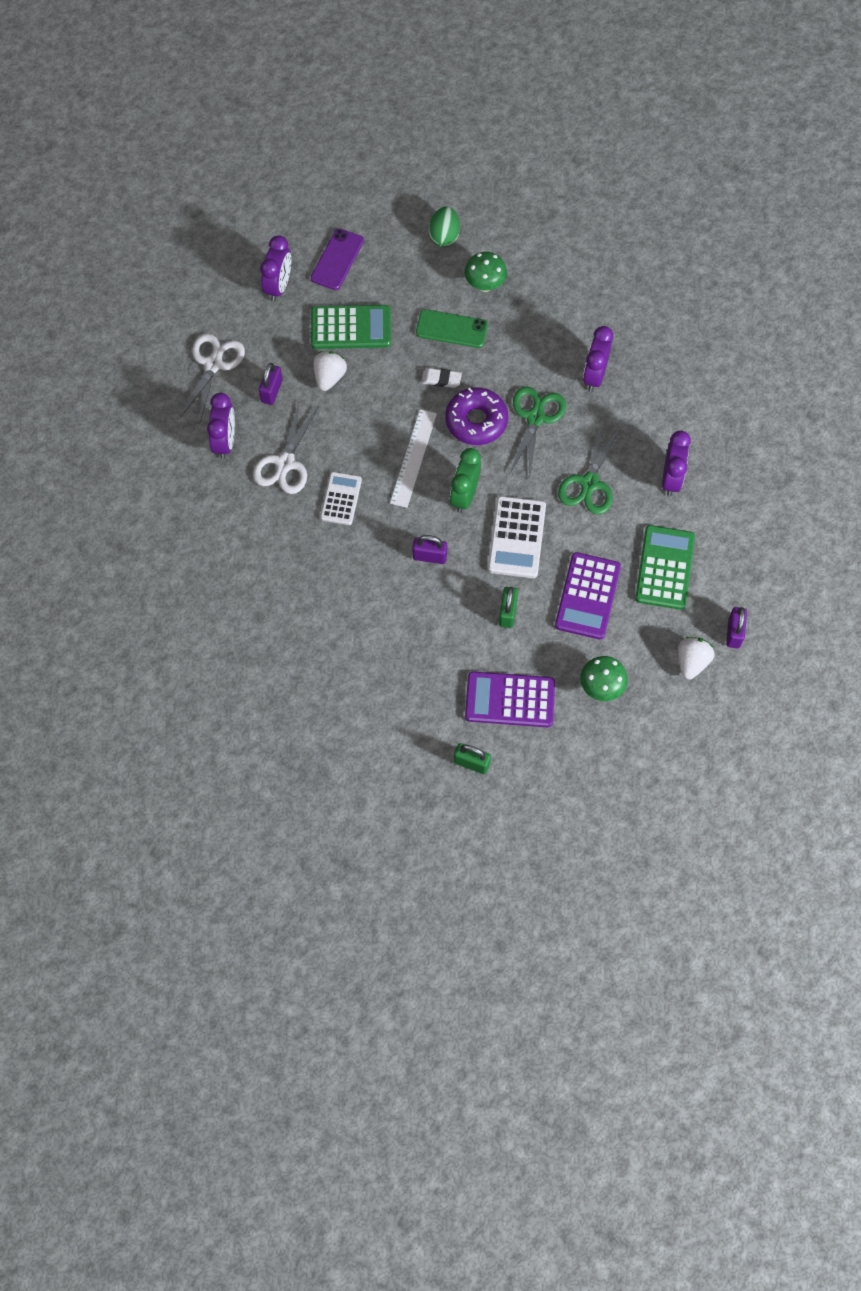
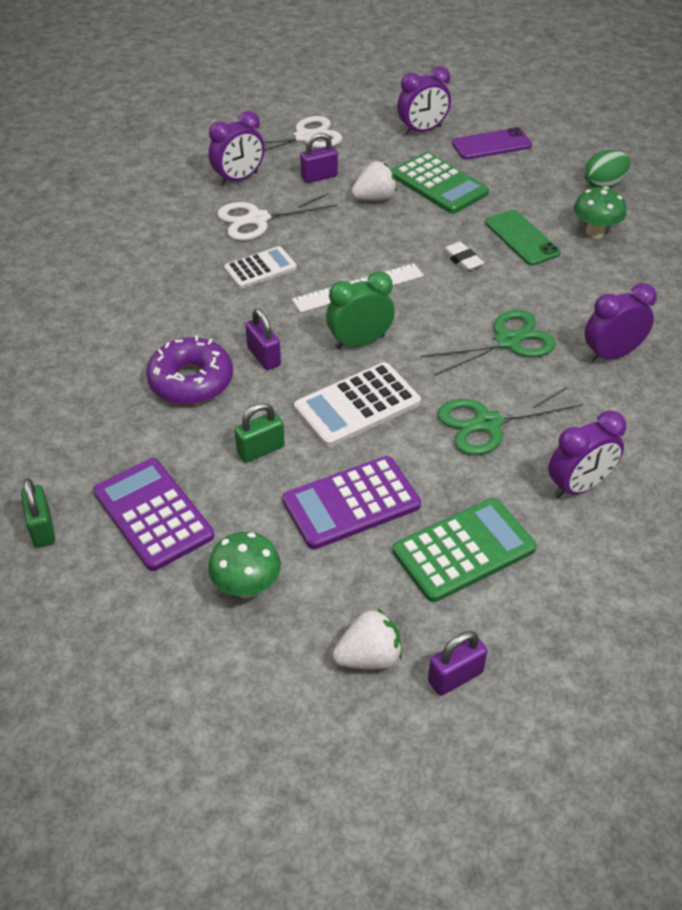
camera: 50 degrees right, 20 degrees down
(476, 421) = (449, 305): purple donut -> purple donut (191, 381)

